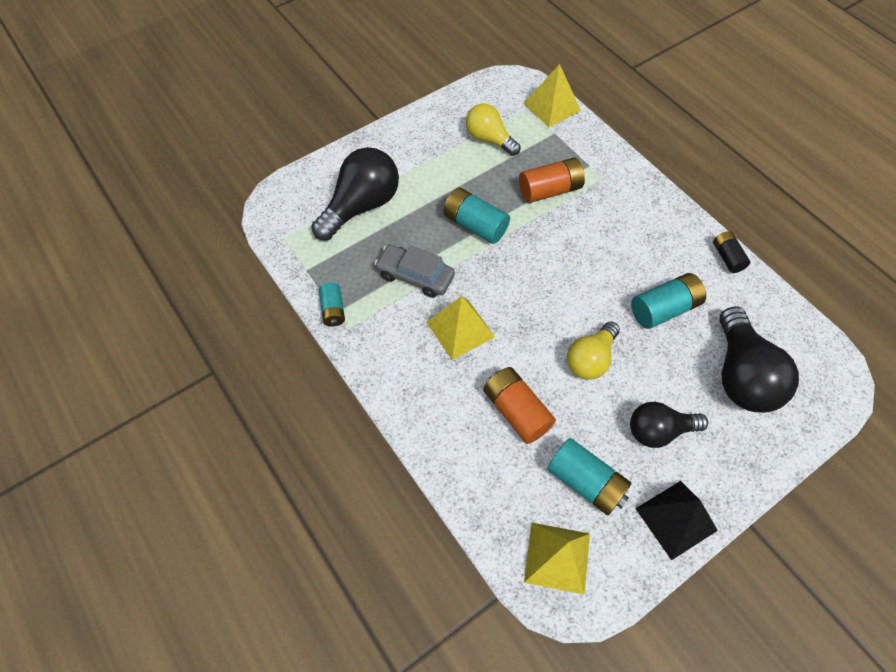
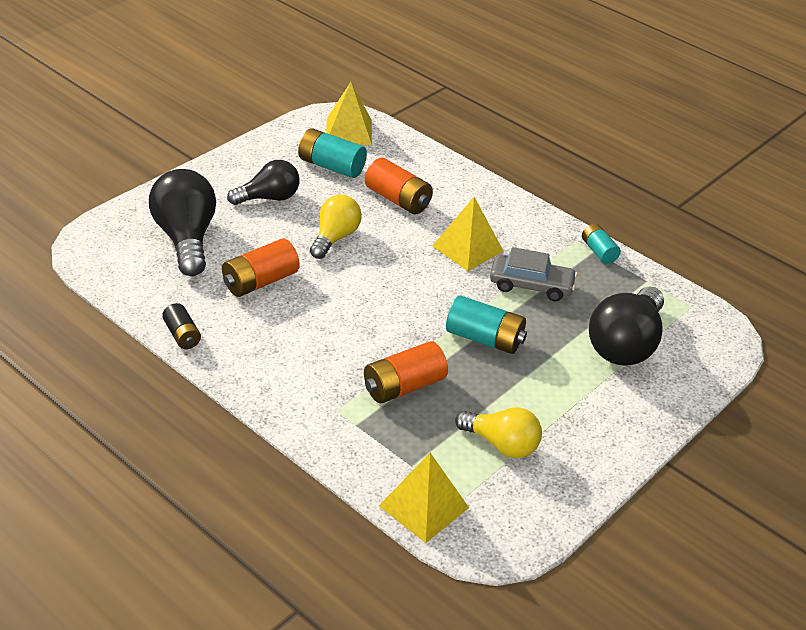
camera: 165 degrees right, 20 degrees down
(664, 309) = (260, 282): turquoise battery -> orange battery
(676, 519) = (257, 154): black pyramid -> none

